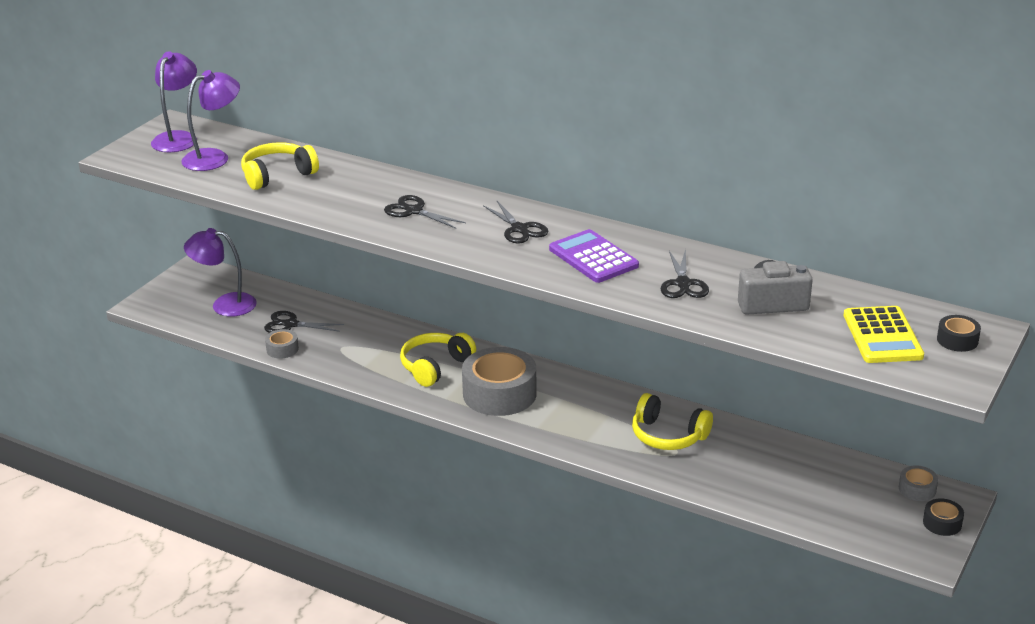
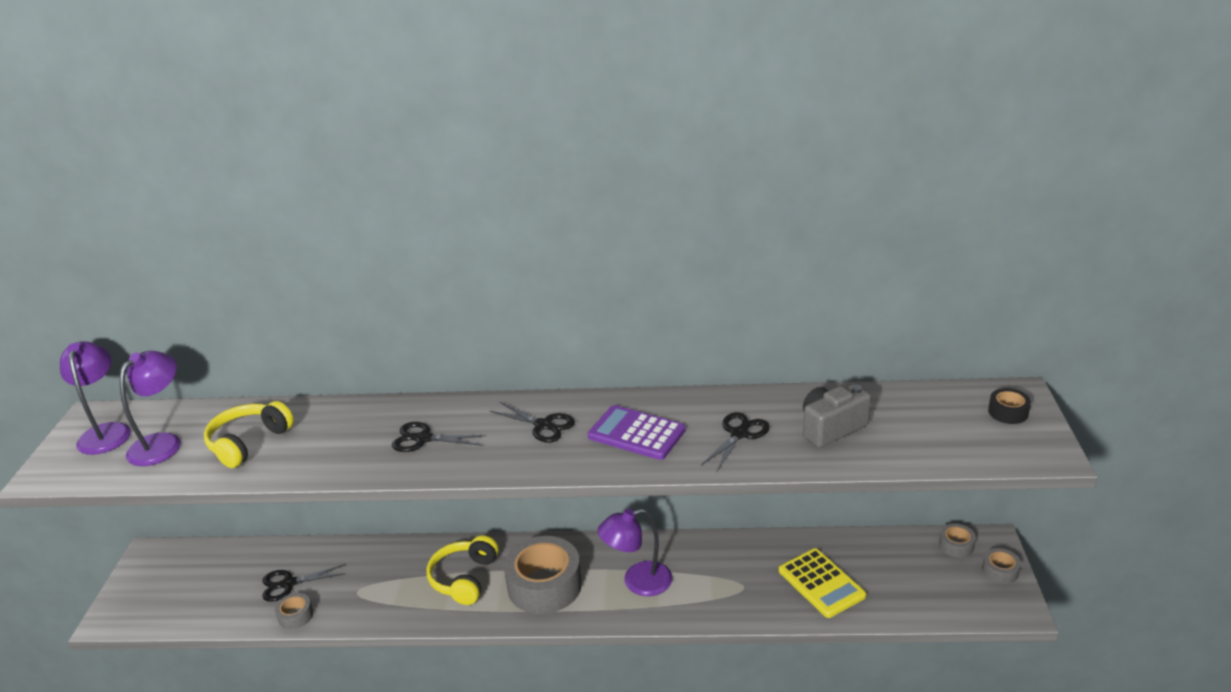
camera: 25 degrees left, 0 degrees up
(225, 304) = (204, 585): purple lamp -> purple lamp (638, 582)
(668, 435) = (723, 572): yellow headphones -> none
(683, 284) = (739, 434): black scissors -> black scissors turned 120 degrees counterclockwise
(882, 336) = (948, 429): yellow calculator -> yellow calculator (821, 583)
(942, 523) = (1000, 571): black tape -> grey tape

